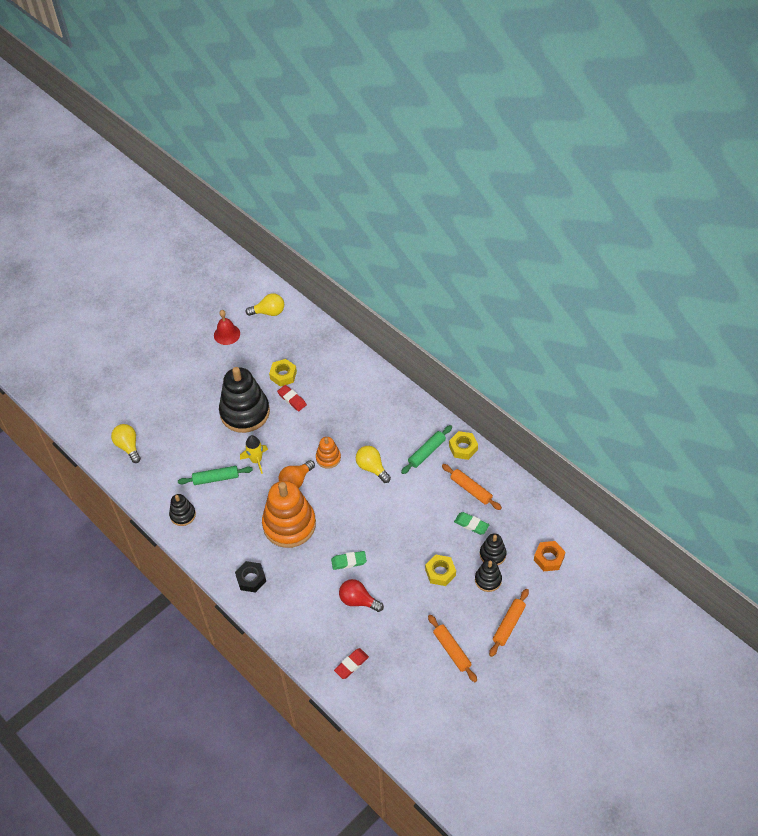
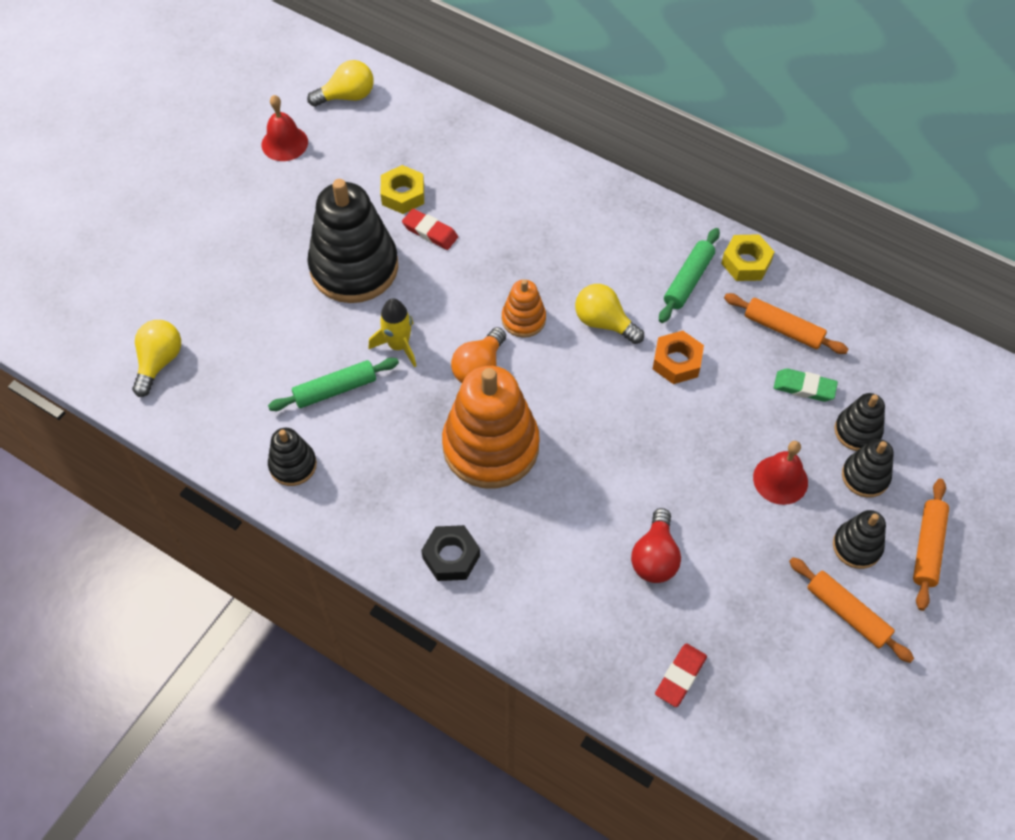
camera: 15 degrees left, 5 degrees up
(128, 446) = (159, 362): yellow light bulb -> yellow light bulb turned 60 degrees clockwise
(349, 561) = (616, 491): green eraser -> none
(358, 600) = (655, 557): red light bulb -> red light bulb turned 90 degrees counterclockwise
(440, 572) = (780, 479): yellow nut -> red bell
(470, 616) = (857, 546): none -> black stacking toy
(548, 558) = (952, 420): orange nut -> orange nut (676, 362)

